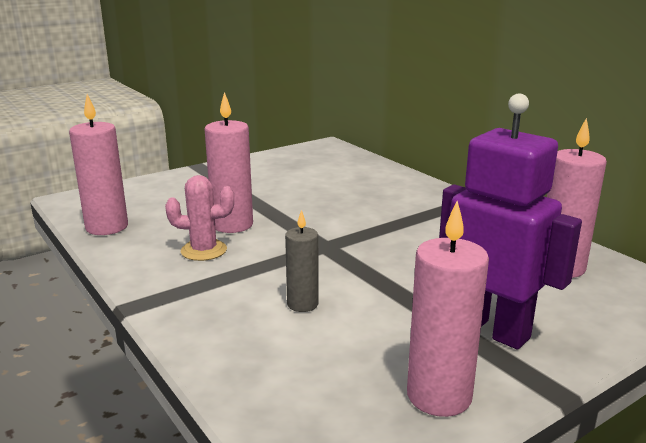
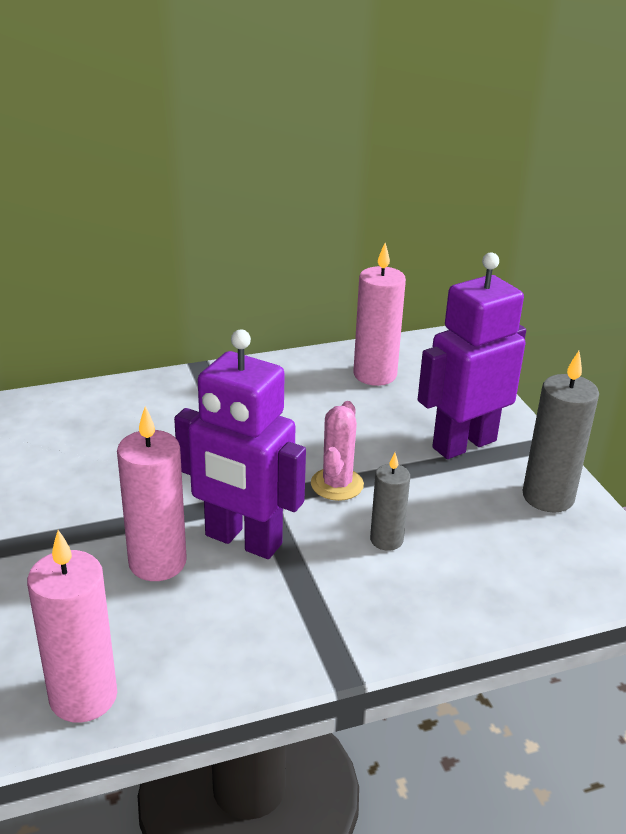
camera: 75 degrees left, 10 degrees up
(204, 250) = (223, 598): pink cactus -> pink cactus (337, 484)
(269, 247) = (243, 540): none -> purple robot
(439, 396) = (548, 497): pink candle -> grey candle

